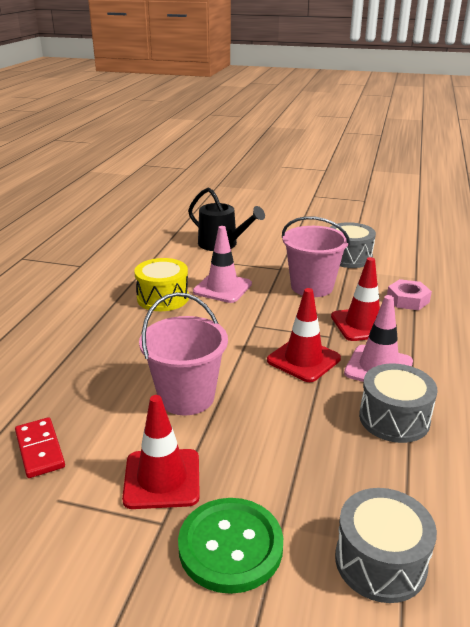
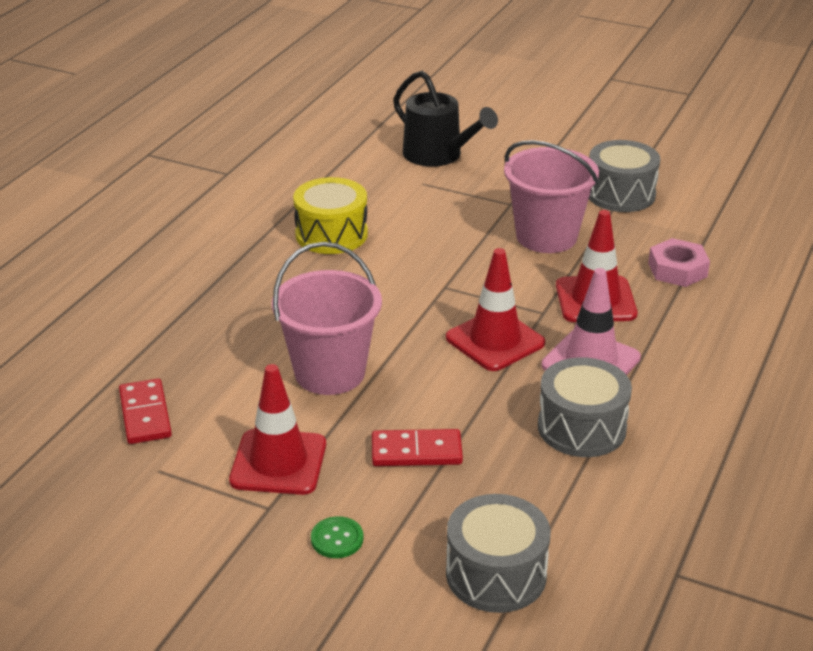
camera: 10 degrees right, 5 degrees up
(222, 288) = (418, 227): pink traffic cone -> none
(230, 546) = (337, 539): green button -> green button, size x0.45
(274, 454) = (416, 452): none -> red domino

